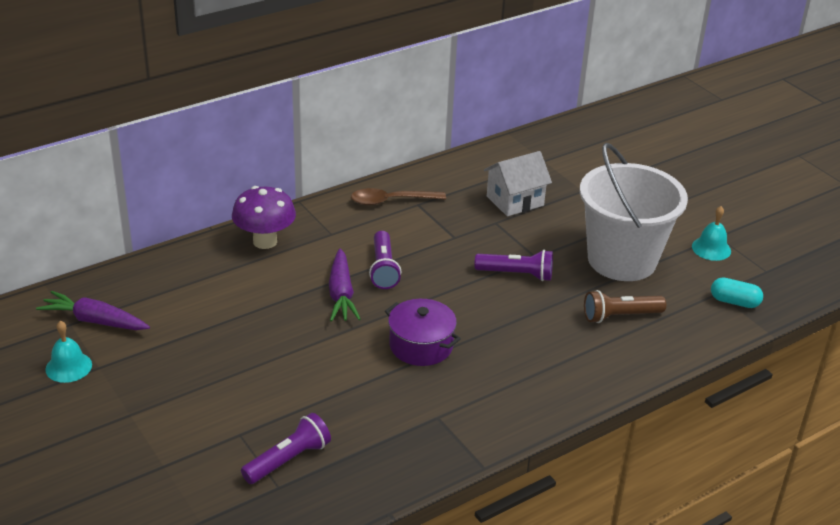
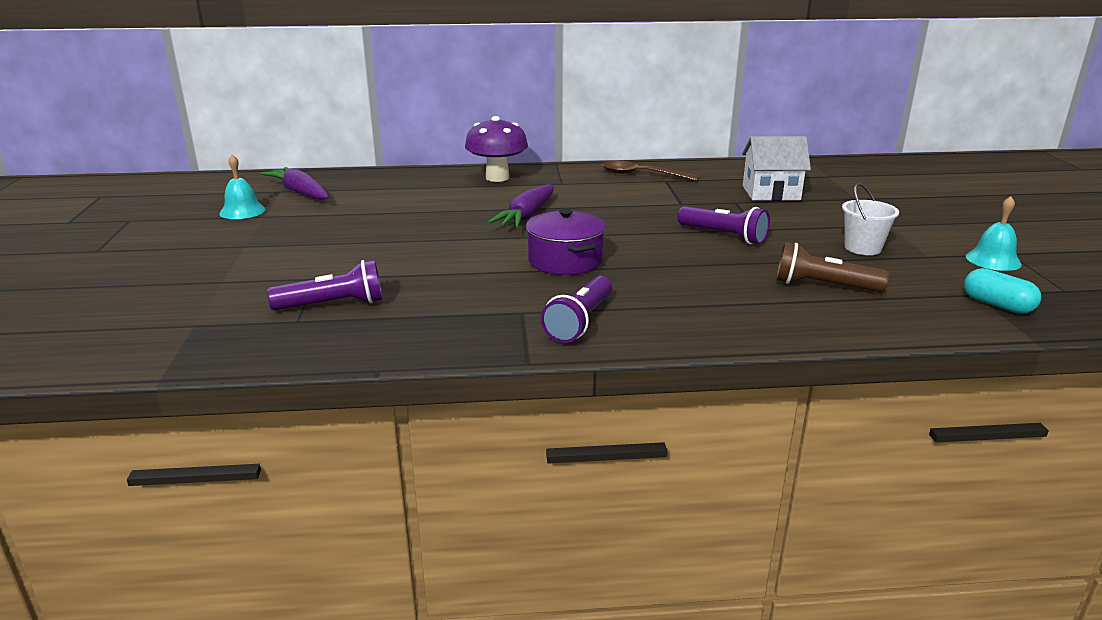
camera: 30 degrees right, 10 degrees down
(383, 269) = (586, 209): purple flashlight -> purple flashlight (580, 322)
(622, 260) = (862, 248): white bucket -> white bucket, size x0.41

